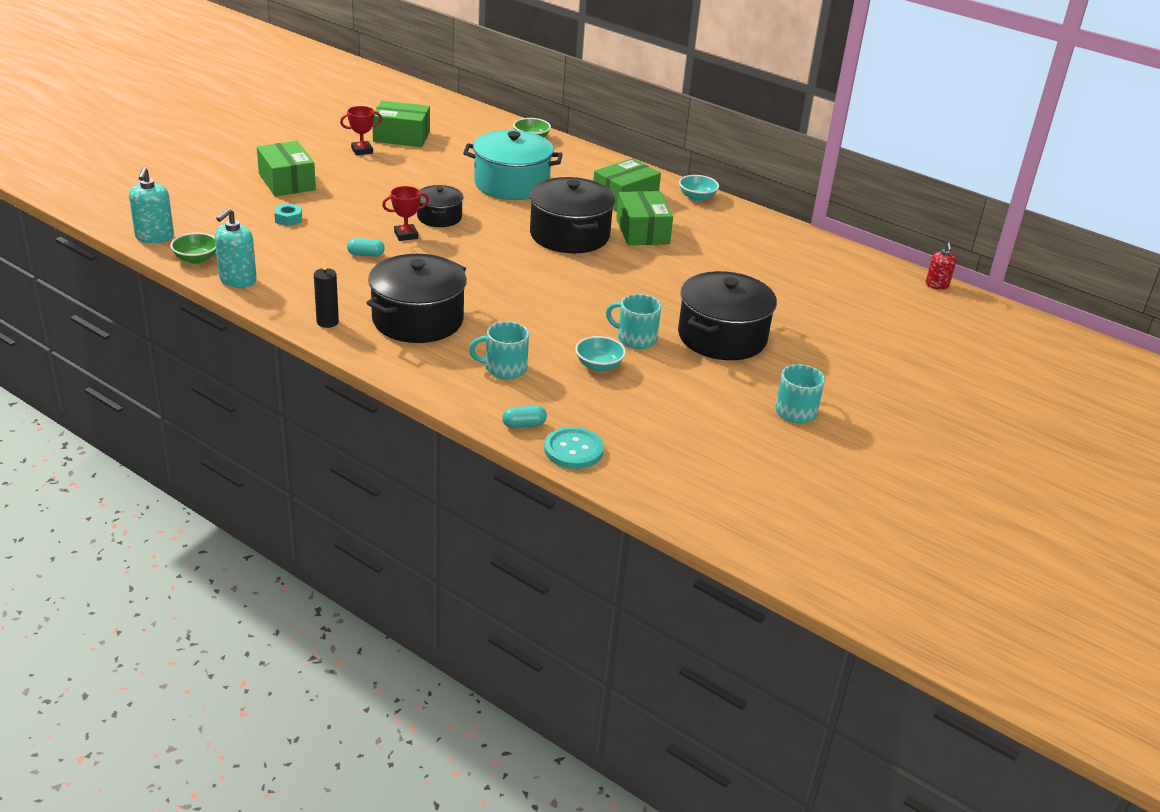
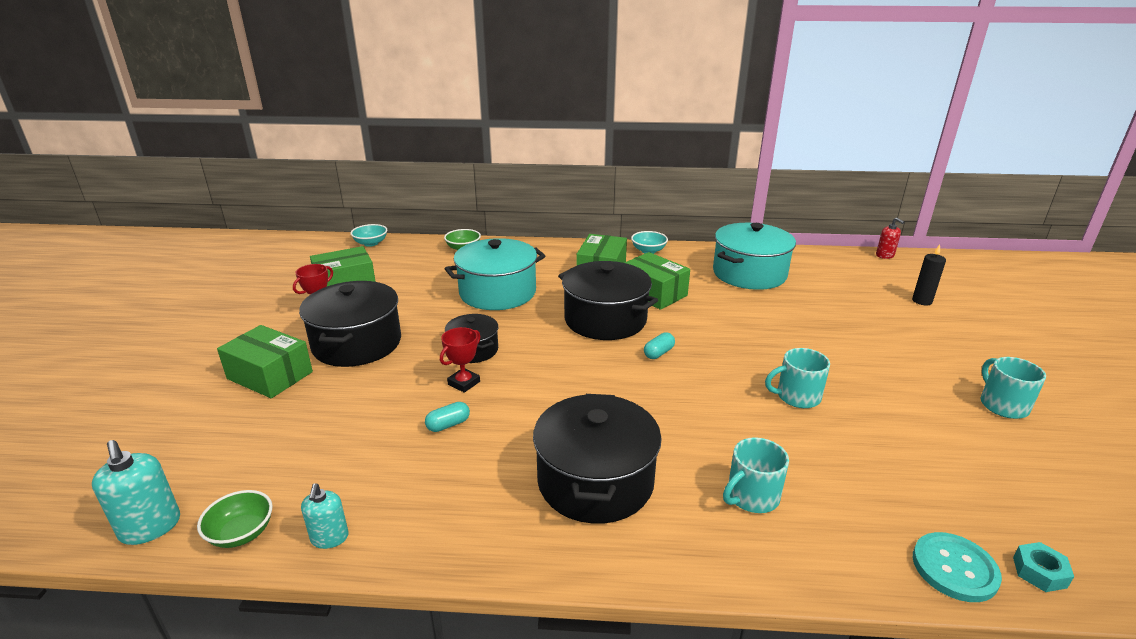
camera: 30 degrees left, 5 degrees down
(237, 280) = (329, 538): turquoise soap dispenser -> turquoise soap dispenser, size x0.65
(288, 219) = (315, 419): turquoise nut -> turquoise nut (1039, 572)
(327, 322) = (505, 541): black candle -> black candle (922, 301)
(524, 425) = (870, 564): turquoise capsule -> turquoise capsule (658, 353)
(599, 365) = (815, 443): turquoise bowl -> turquoise bowl (371, 243)
(722, 337) = (847, 361): black pot -> black pot (357, 343)
(760, 249) = (749, 274): none -> turquoise pot

